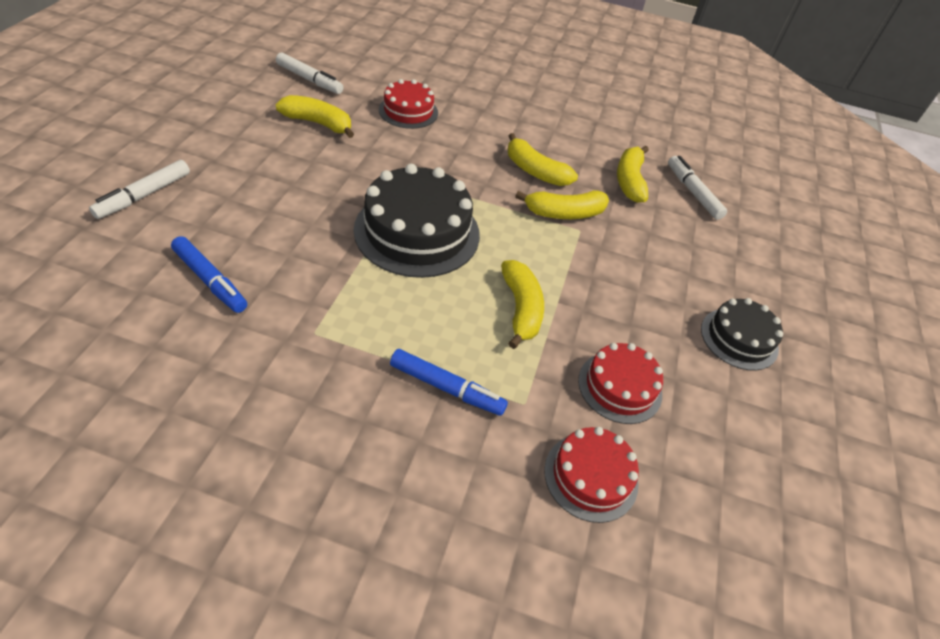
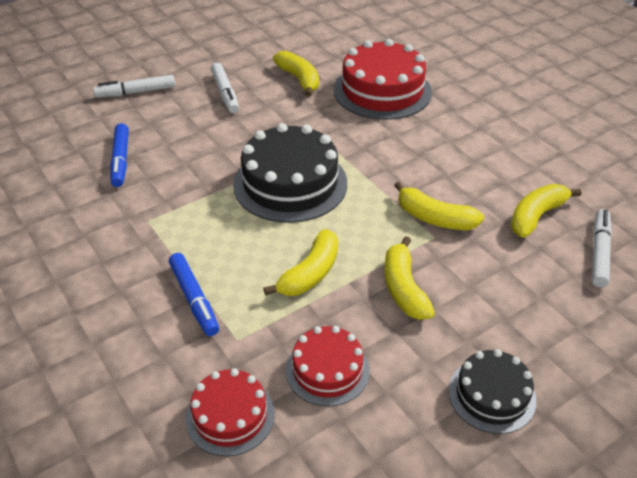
camera: 45 degrees right, 5 degrees down
(309, 80) = (326, 45): white marker -> white marker (225, 93)
(408, 111) = (382, 91): red cake -> red cake, size x1.74
(535, 171) = (445, 174): yellow banana -> yellow banana (403, 288)

